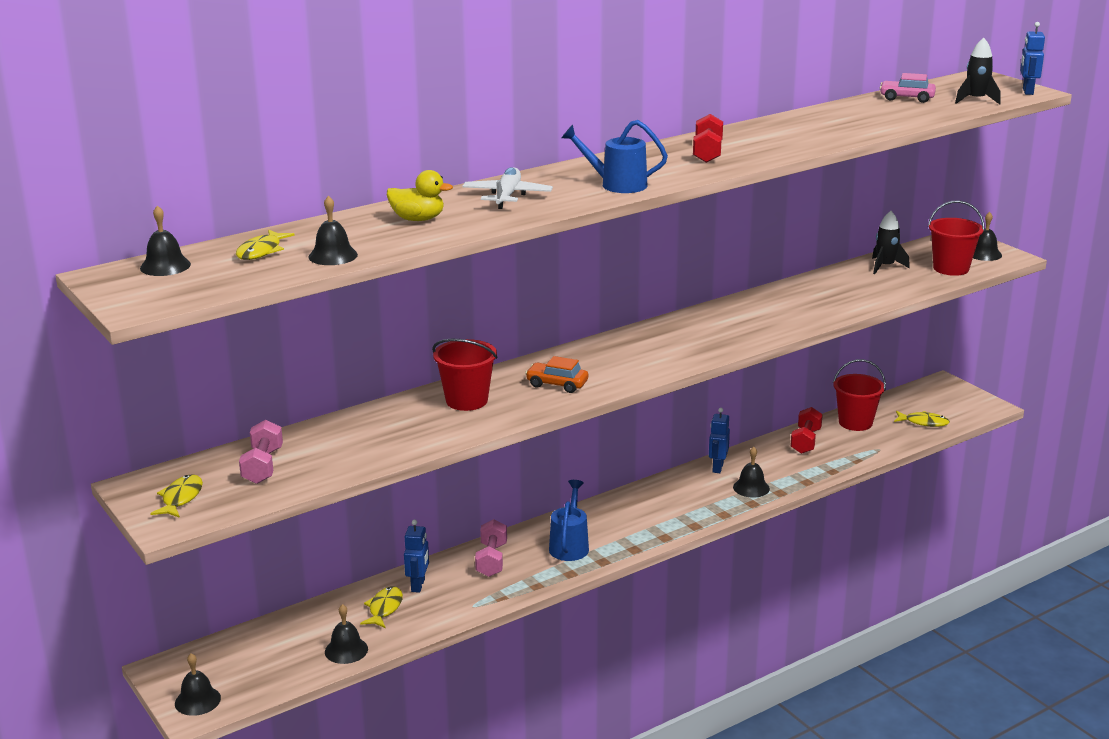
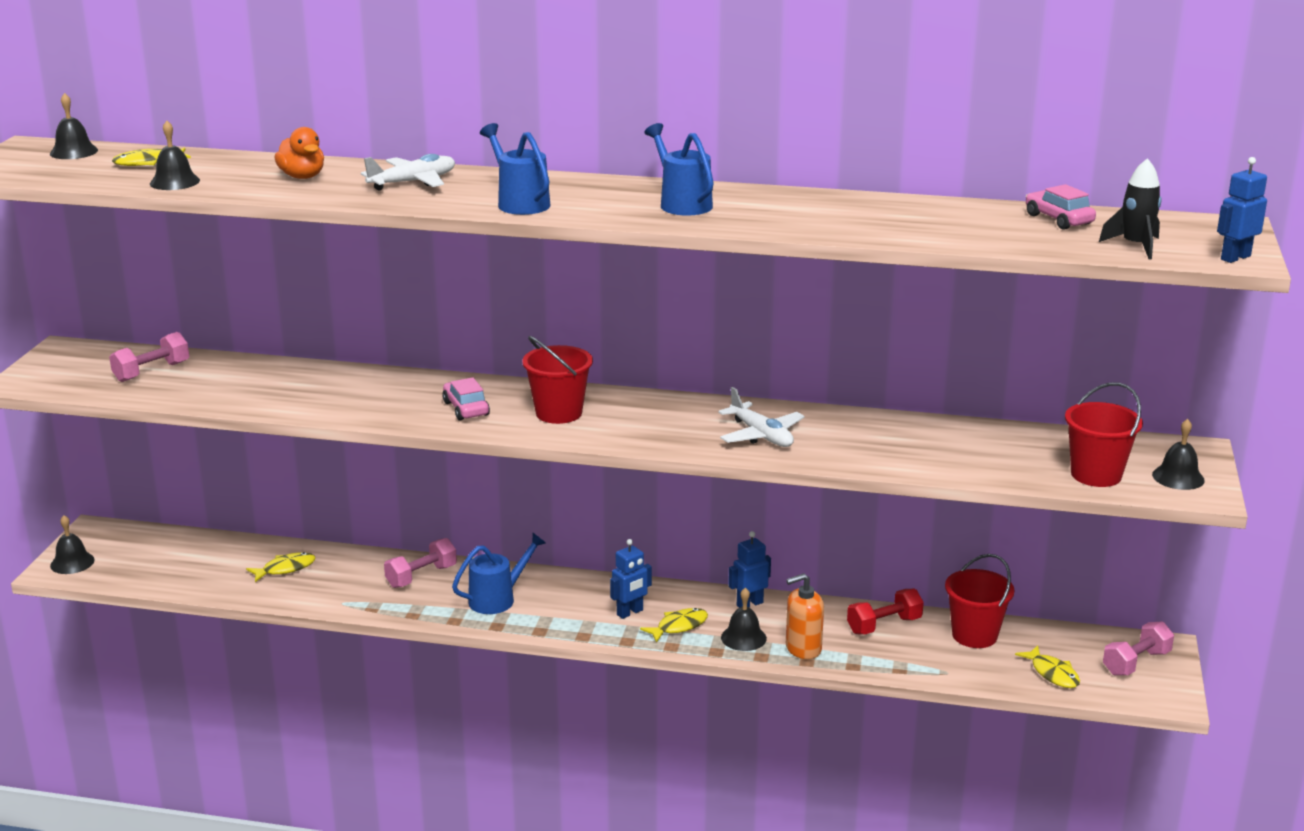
camera: 45 degrees right, 0 degrees up
(181, 498) = (65, 369): yellow fish -> yellow fish (678, 626)
(346, 650) = (208, 583): black bell -> none
(418, 219) = (302, 177): yellow duck -> orange duck
(418, 585) = (338, 565): blue robot -> blue robot (630, 612)
(466, 400) = (375, 389): red bucket -> red bucket (559, 413)
(557, 384) = (466, 408): orange car -> pink car
(707, 153) = (681, 203): red dumbbell -> blue watering can
(759, 321) = (761, 435): none -> white plane
(791, 476) = (803, 648): none -> orange soap dispenser
(885, 266) = (1023, 442): black rocket -> none
(946, 397) = (1136, 663): none -> pink dumbbell

